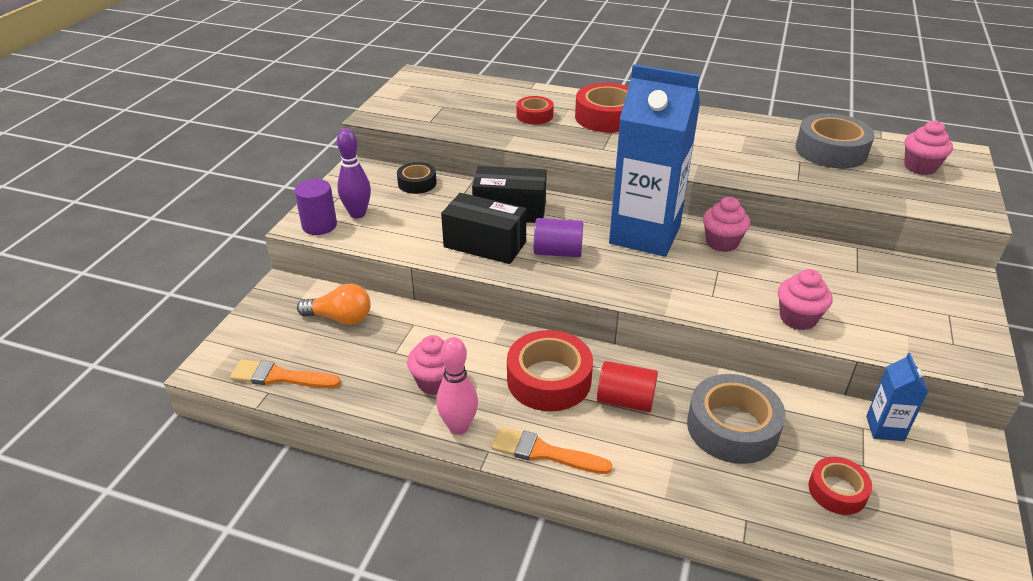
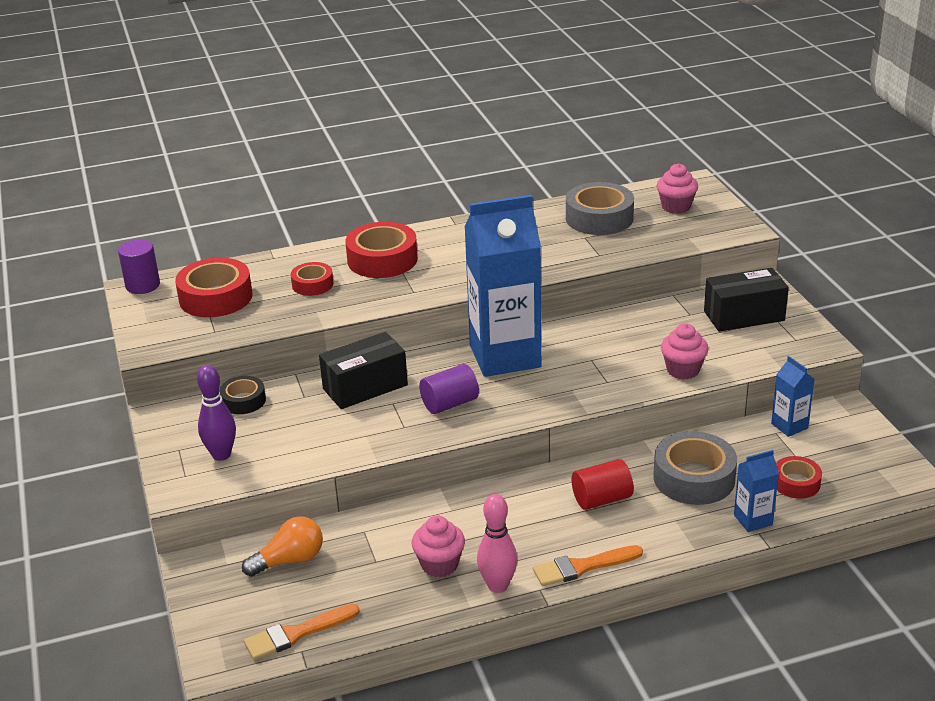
camera: 35 degrees left, 5 degrees down
(319, 225) = (197, 483): purple cylinder -> purple cylinder (143, 285)
(485, 244) = (379, 426): black box -> black box (744, 316)
(549, 379) = (528, 514): red tape -> red tape (215, 297)
(722, 243) = (572, 335): pink cupcake -> none
(752, 503) = (753, 520): none -> blue carton

